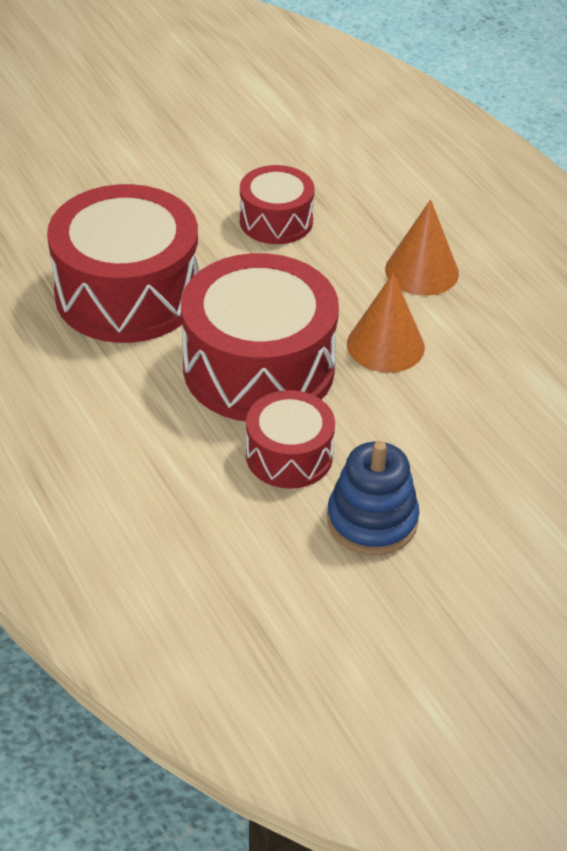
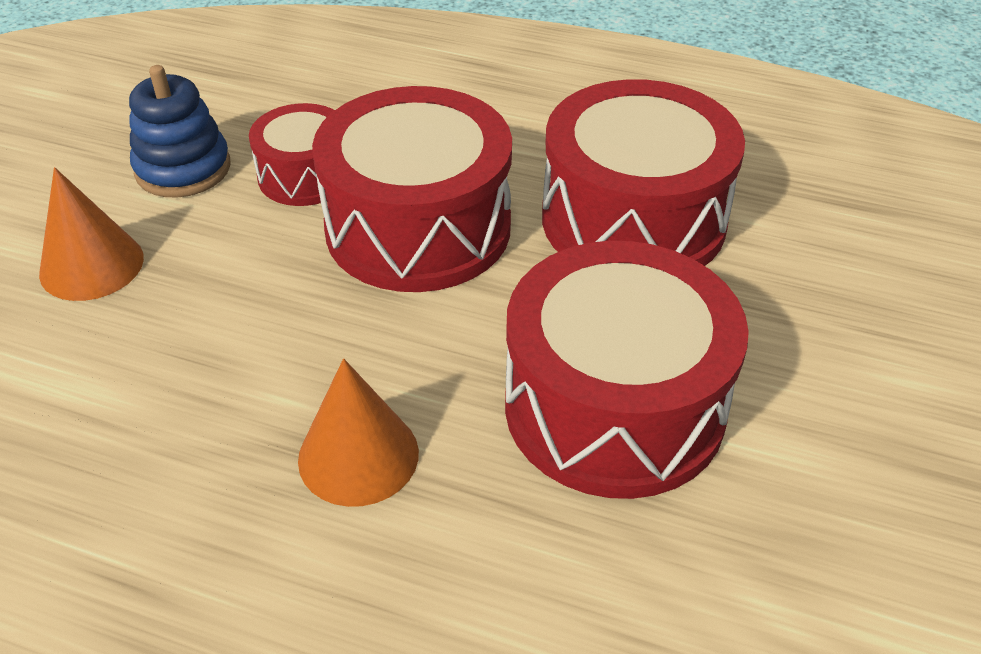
camera: 140 degrees right, 0 degrees up
(276, 221) = (614, 407): red drum -> red drum, size x1.85
(385, 345) = (313, 326): orange cone -> orange cone (91, 265)

